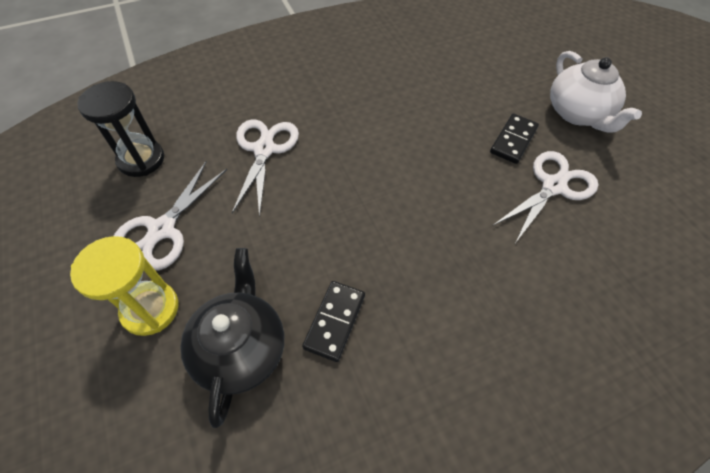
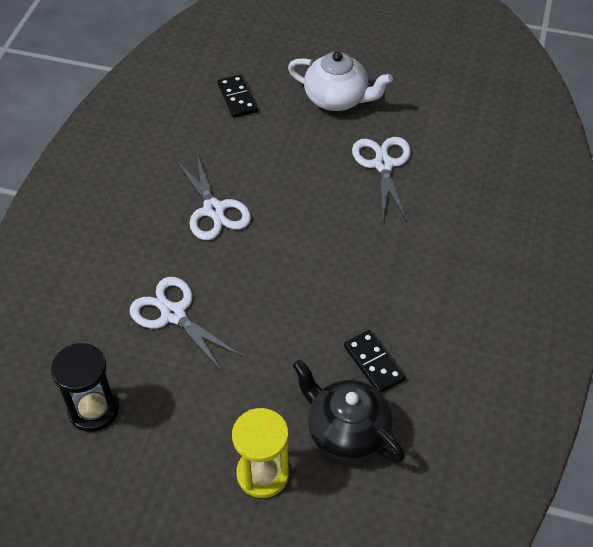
camera: 50 degrees left, 5 degrees down
(162, 229) = (191, 430): white scissors -> white scissors (214, 210)
(513, 140) = (324, 154): black domino -> black domino (237, 98)

